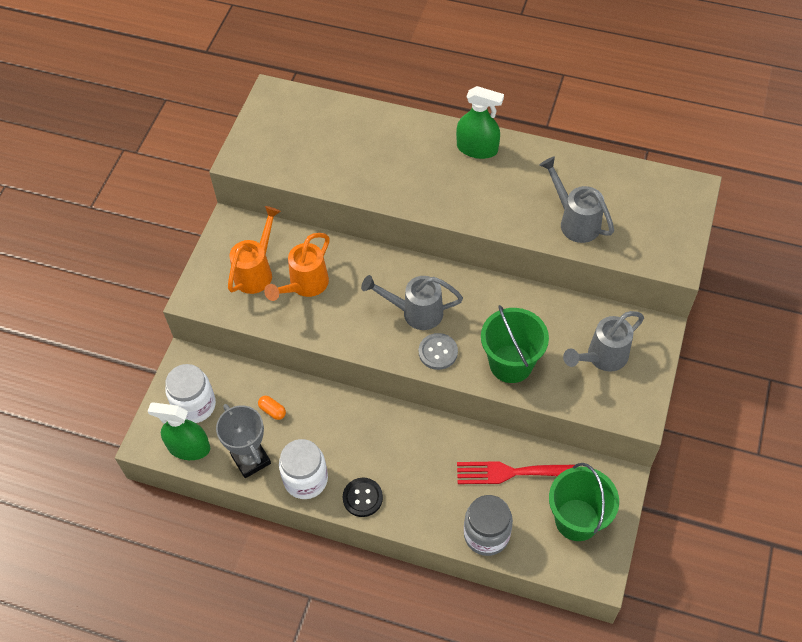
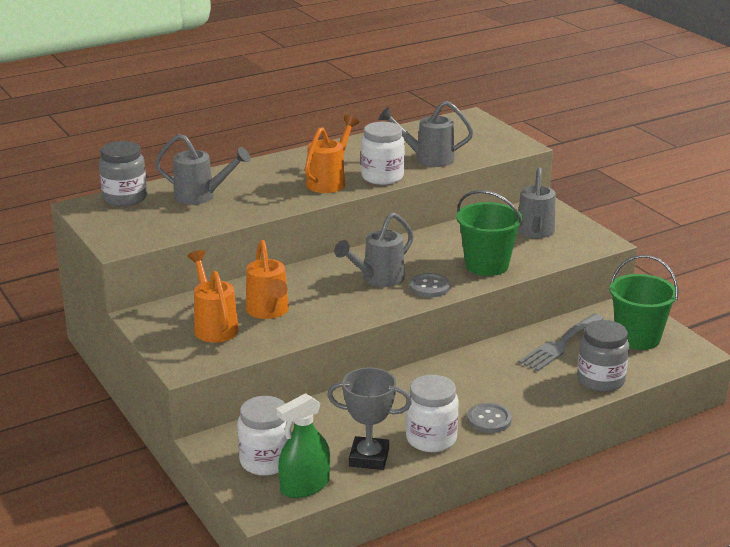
camera: 50 degrees left, 30 degrees down
(272, 411) = (337, 423): orange capsule -> none
(307, 104) = (125, 198): none -> grey jar
(355, 142) = (201, 196): none -> grey watering can
(362, 498) = (489, 419): black button -> grey button
(463, 192) = (330, 181): none -> orange watering can
(477, 148) = (300, 161): green spray bottle -> none
(508, 218) = (382, 177): none -> white jar
(511, 472) = (560, 344): red fork -> grey fork

